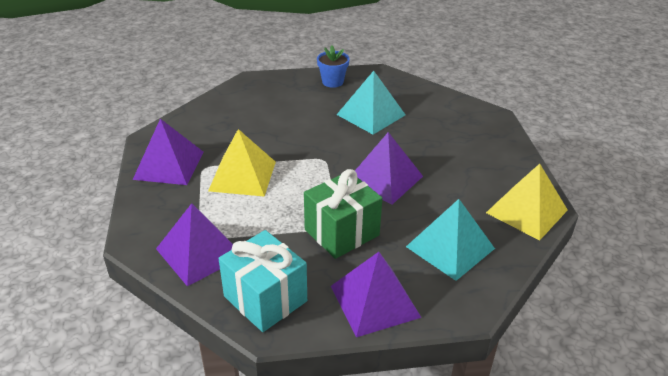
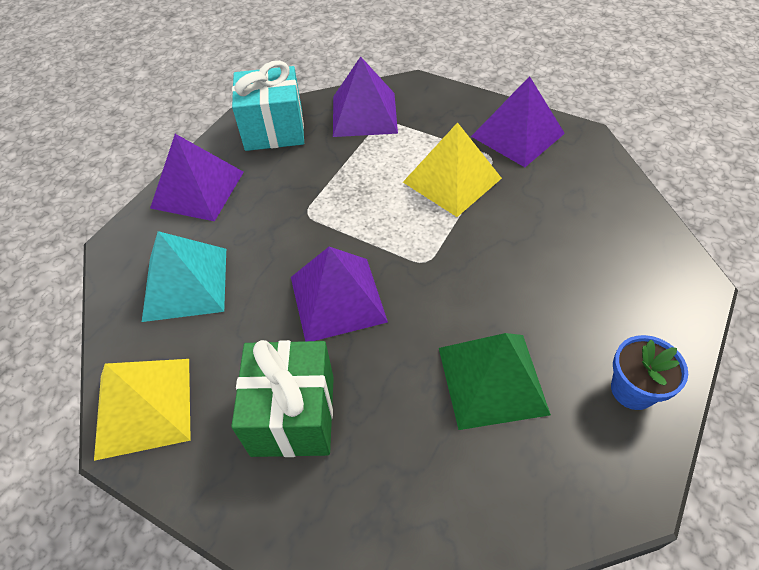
camera: 130 degrees right, 15 degrees up
(342, 232) = (294, 212): green gift -> green gift (293, 415)
(371, 114) = (492, 380): turquoise pyramid -> green pyramid

